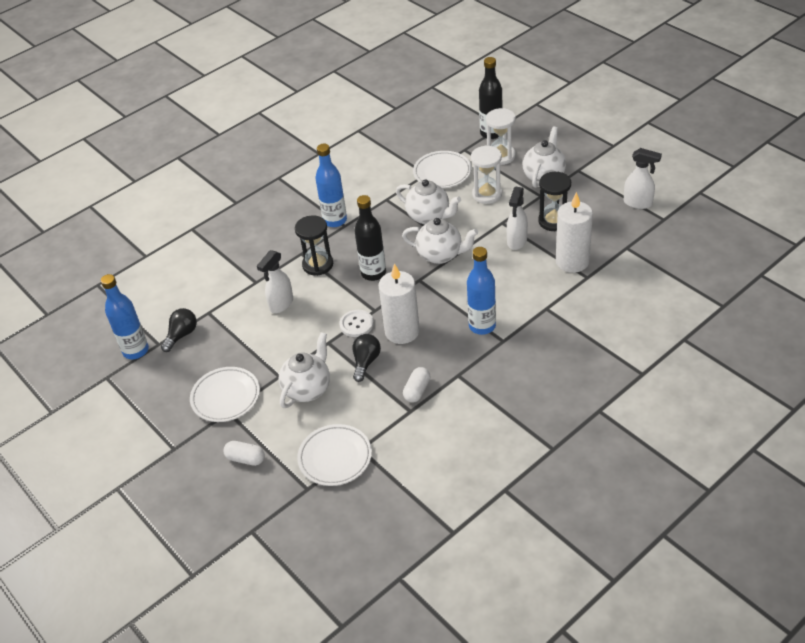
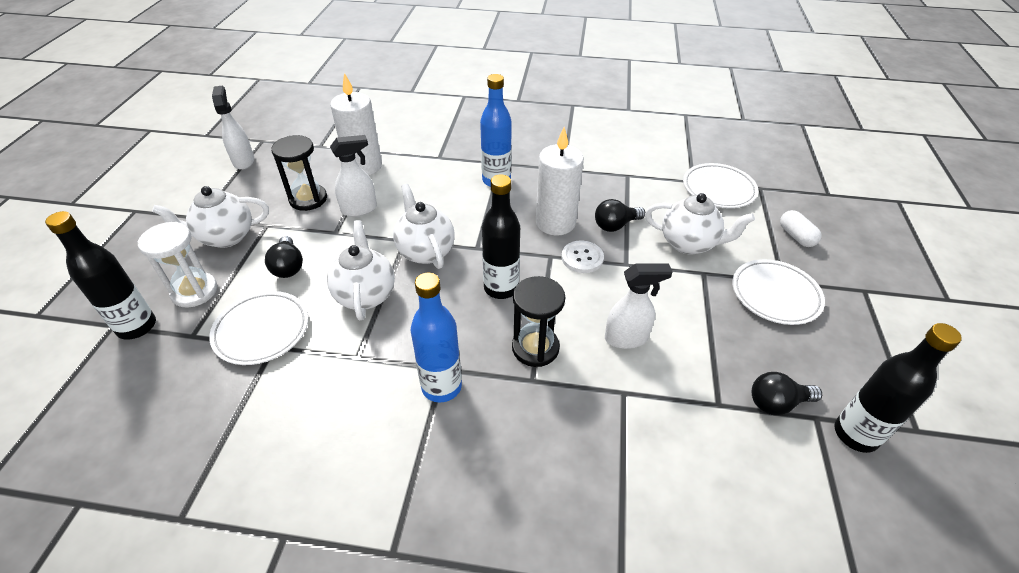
camera: 135 degrees left, 0 degrees up
(136, 351) = (855, 434): blue bottle -> black bottle
(308, 389) = (689, 244): white teapot -> white teapot turned 150 degrees counterclockwise
(417, 390) = (605, 181): white capsule -> none
(487, 194) = (288, 266): white hourglass -> black light bulb

